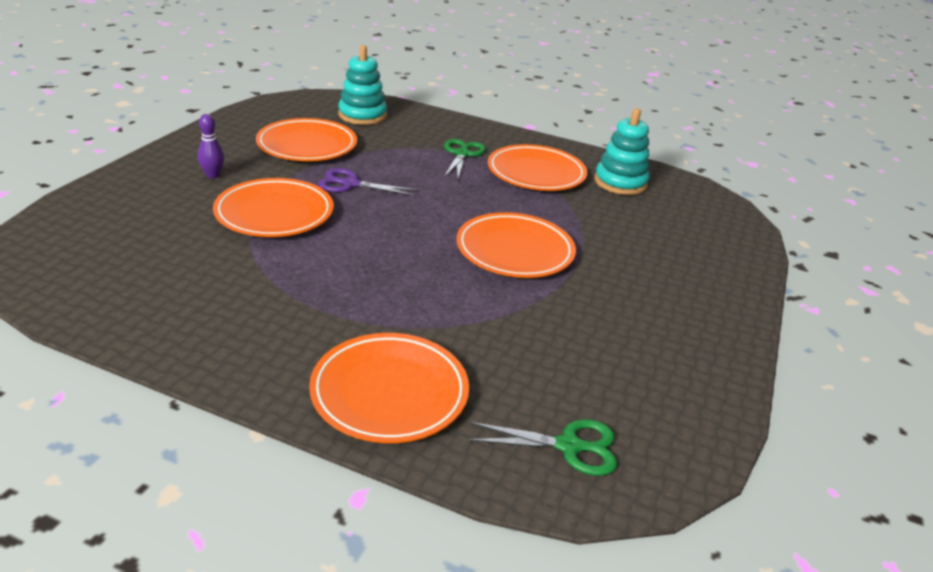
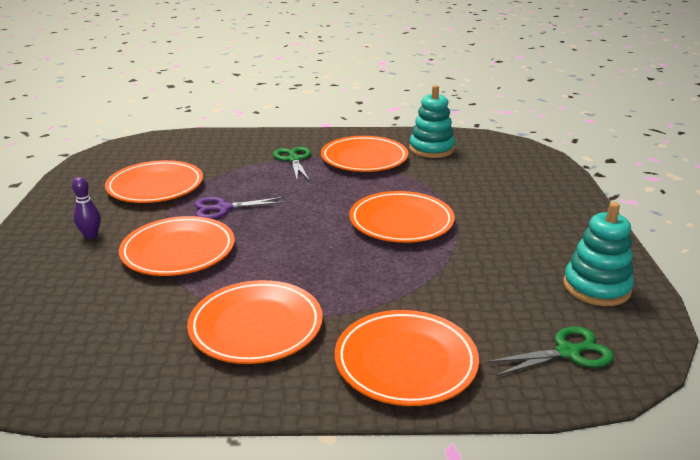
camera: 20 degrees left, 5 degrees down
(281, 308) = (256, 327): none -> orange plate
(362, 115) = (182, 150): turquoise stacking toy -> turquoise stacking toy (596, 287)

